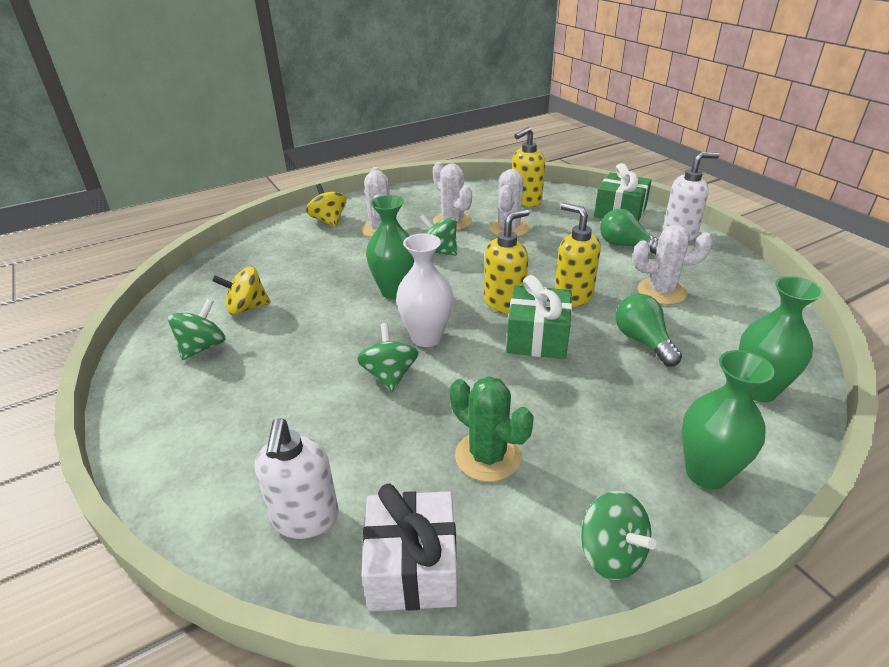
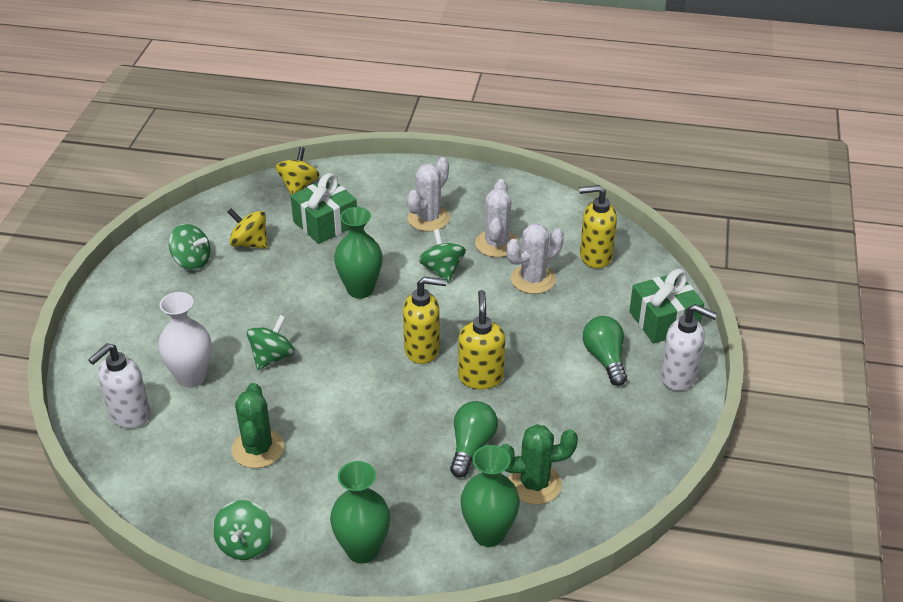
camera: 40 degrees right, 5 degrees up
(202, 347) = (192, 261): green spinning top -> green spinning top turned 45 degrees clockwise
(329, 221) = (400, 185): yellow spinning top -> yellow spinning top (298, 186)
(412, 567) = (147, 476): white gift -> none
(426, 337) = (331, 343): white vase -> white vase (191, 377)
(537, 338) = (403, 393): green gift -> green gift (325, 223)
(661, 292) = (558, 419): white cactus -> none
(721, 338) = (534, 484): none -> green cactus

